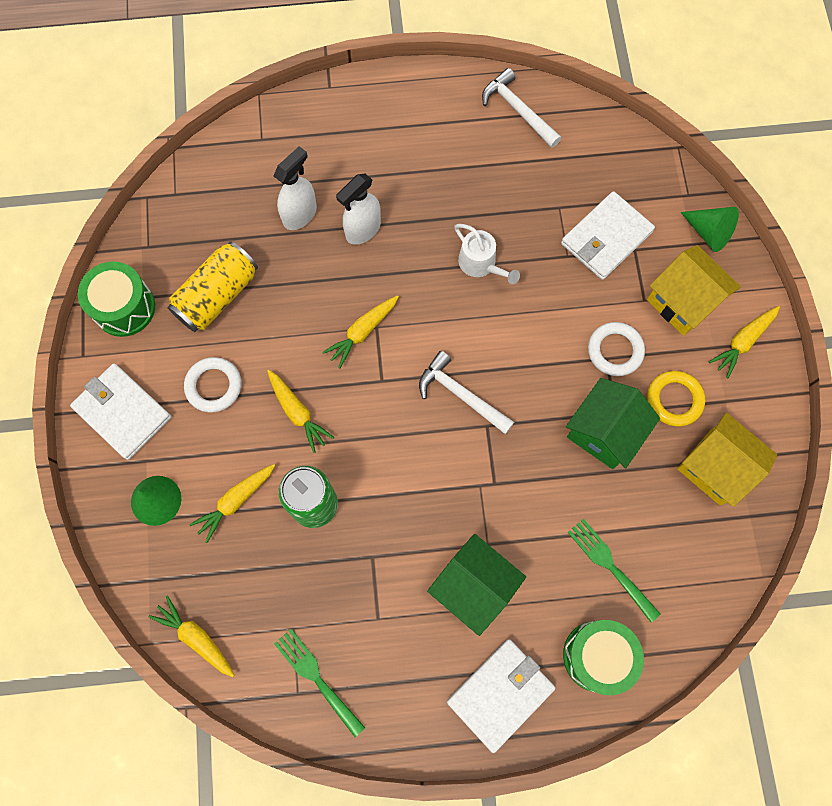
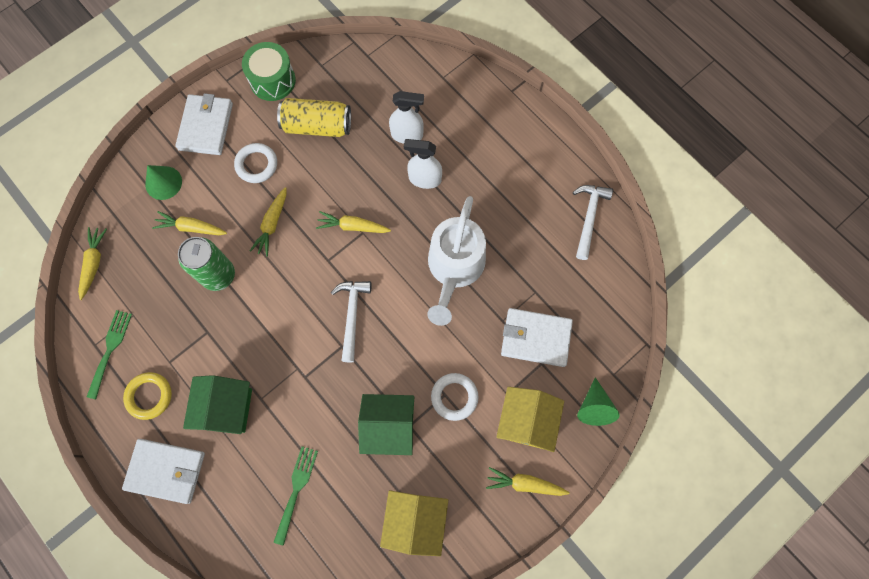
camera: 55 degrees right, 0 degrees up
(480, 264) = (454, 268): white watering can -> white watering can, size x1.91
(597, 656) = (229, 519): green drum -> none
(674, 400) = (446, 461): yellow ring -> yellow ring (149, 396)

